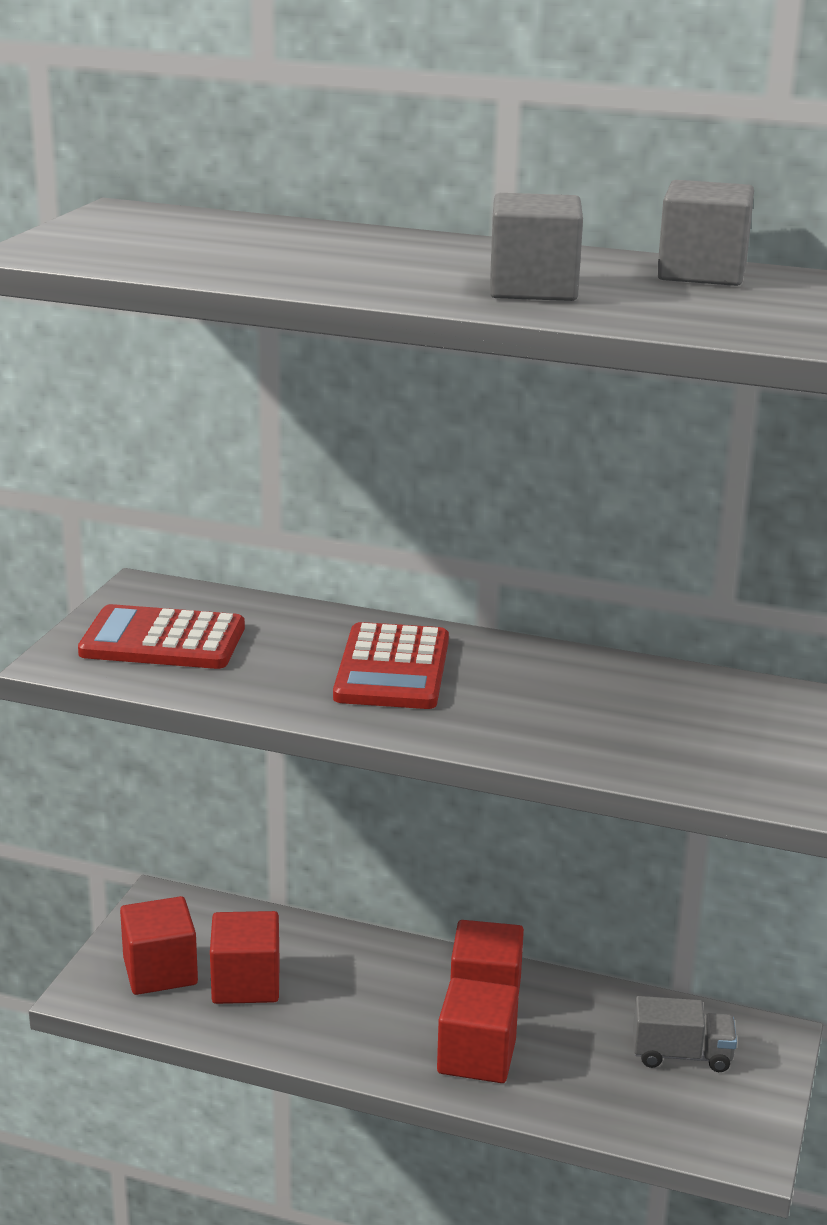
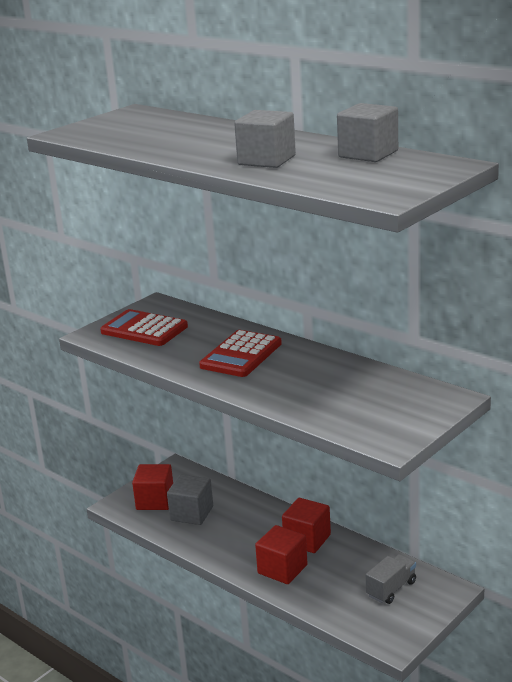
camera: 25 degrees right, 0 degrees up
(246, 983) = (192, 513): red cube -> grey cube
(681, 1055) = (391, 589): grey truck -> grey truck turned 75 degrees counterclockwise

